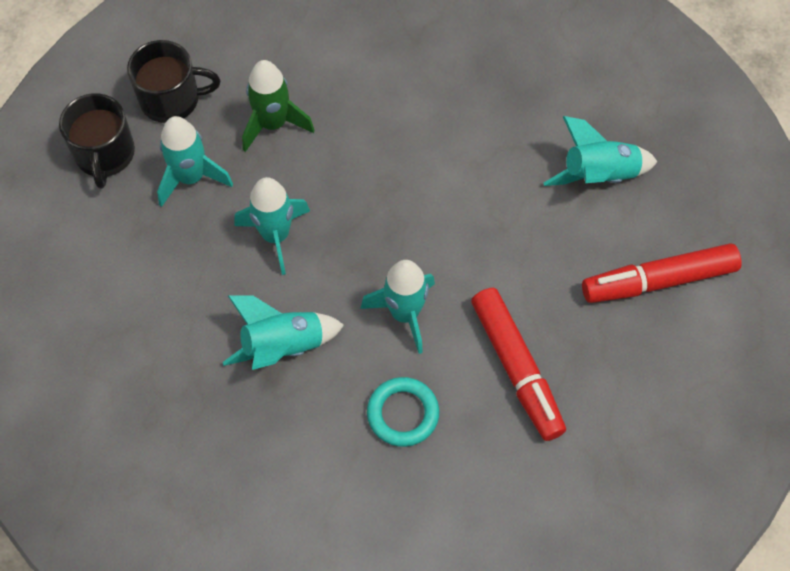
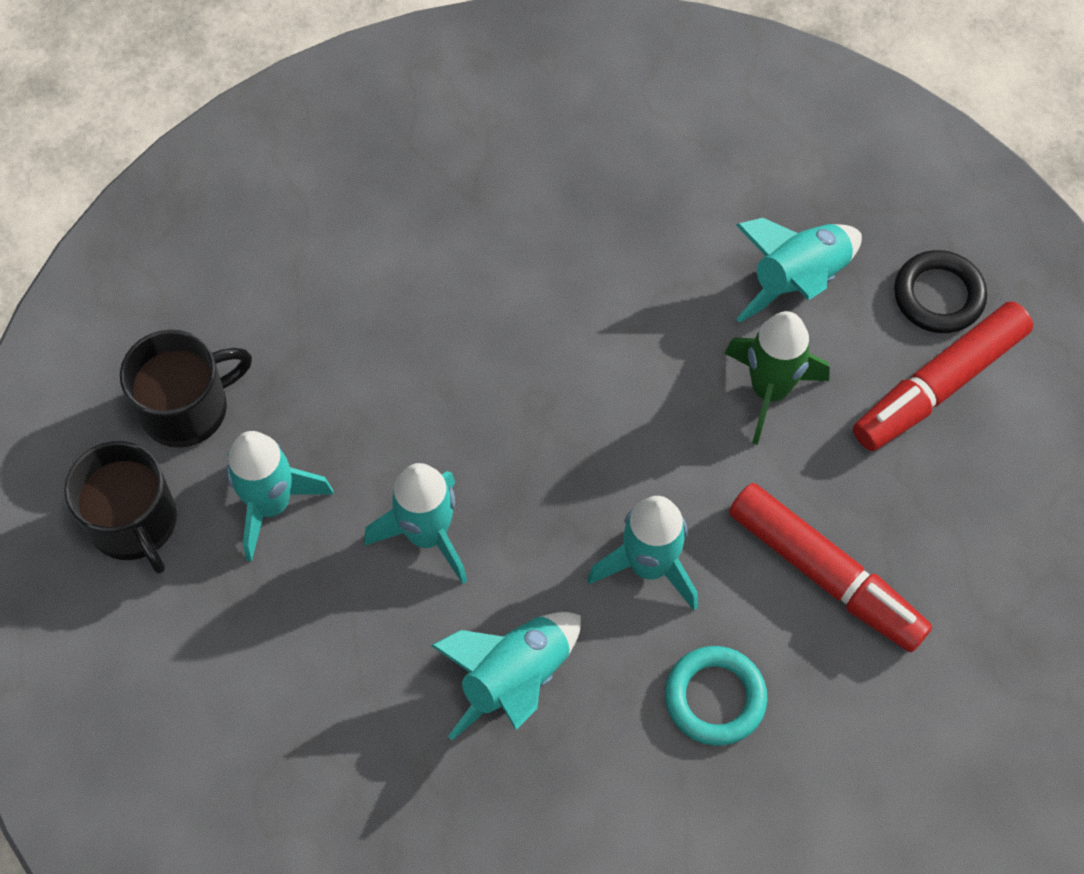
camera: 25 degrees left, 0 degrees up
(273, 124) = (344, 385): green rocket -> green rocket (769, 391)
(689, 223) = (938, 296): none -> black ring

